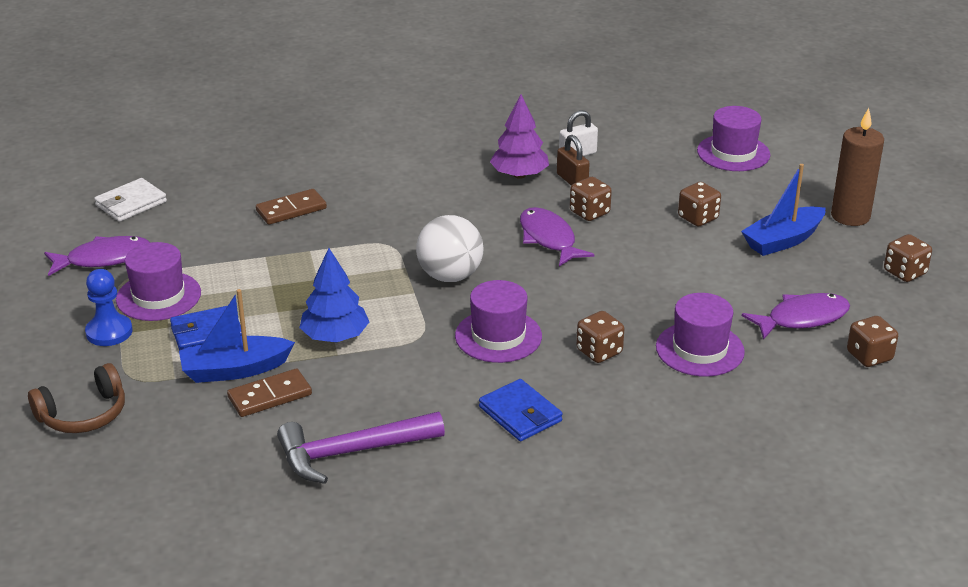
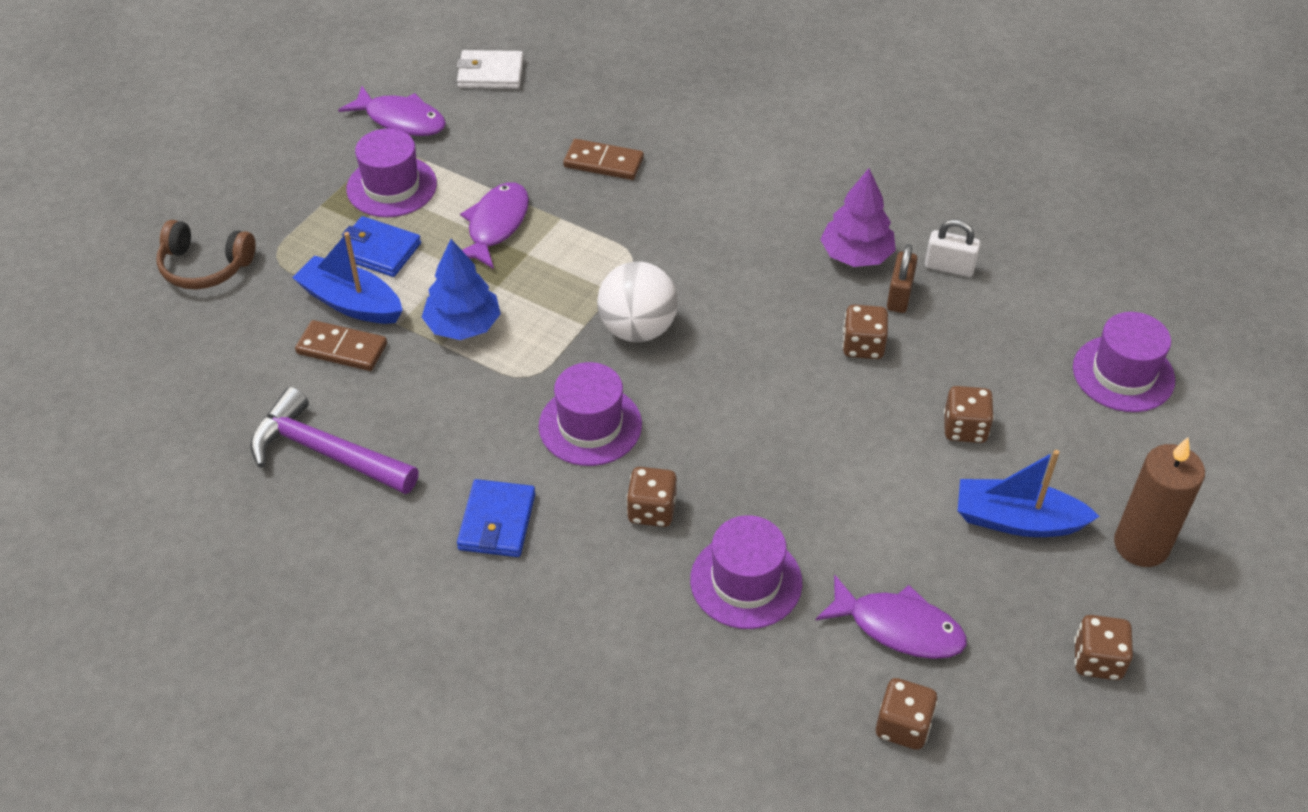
camera: 45 degrees right, 15 degrees up
(109, 332) = (315, 198): blue pawn -> none
(549, 239) = (782, 349): purple fish -> purple fish (496, 225)

